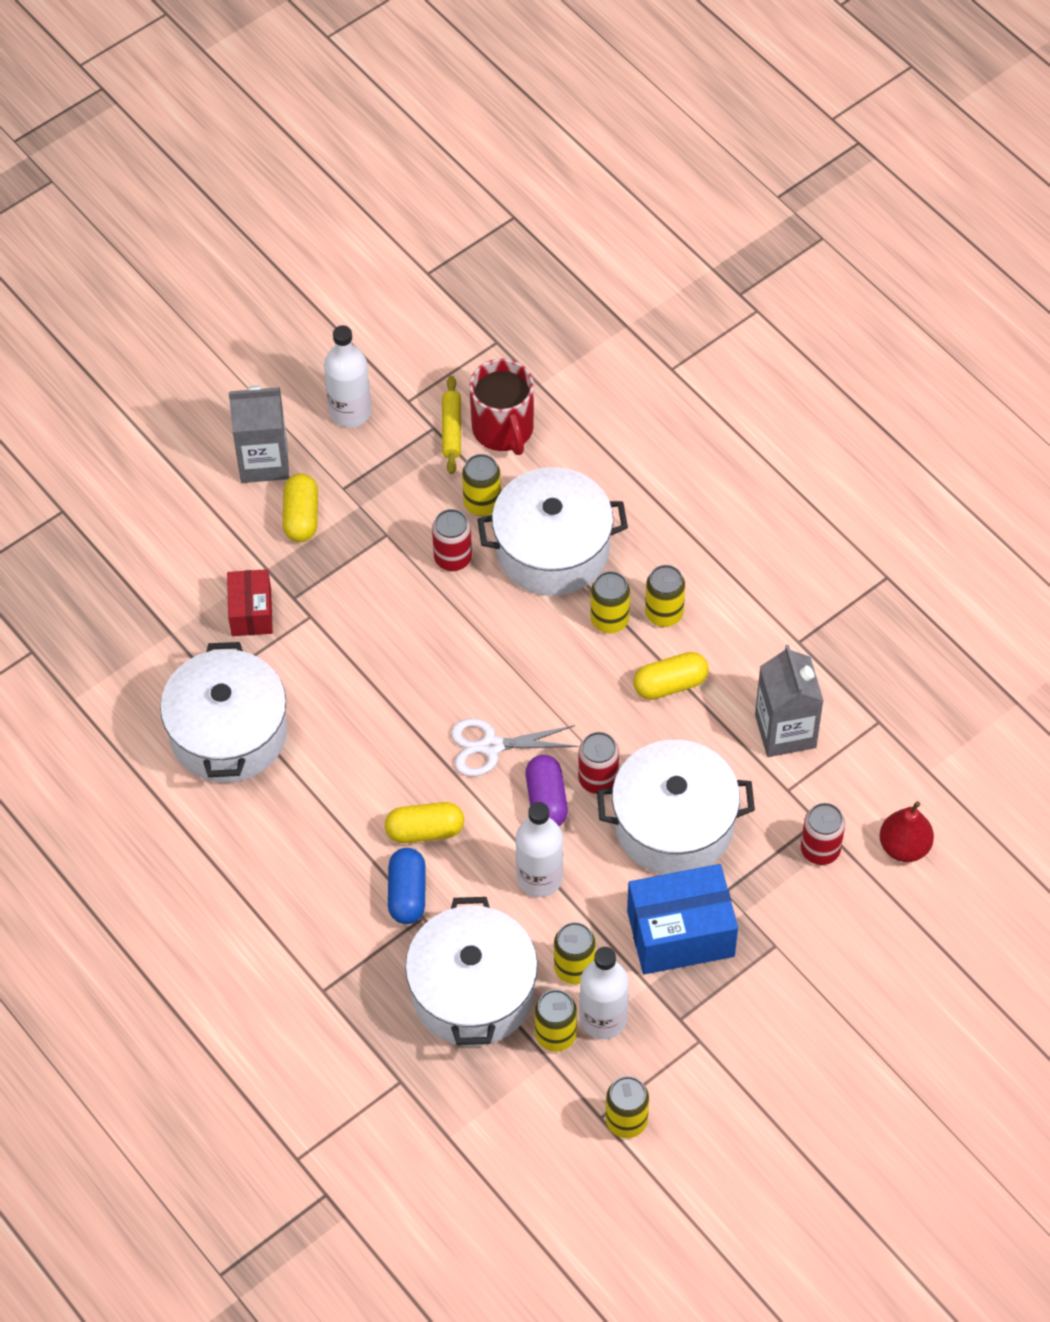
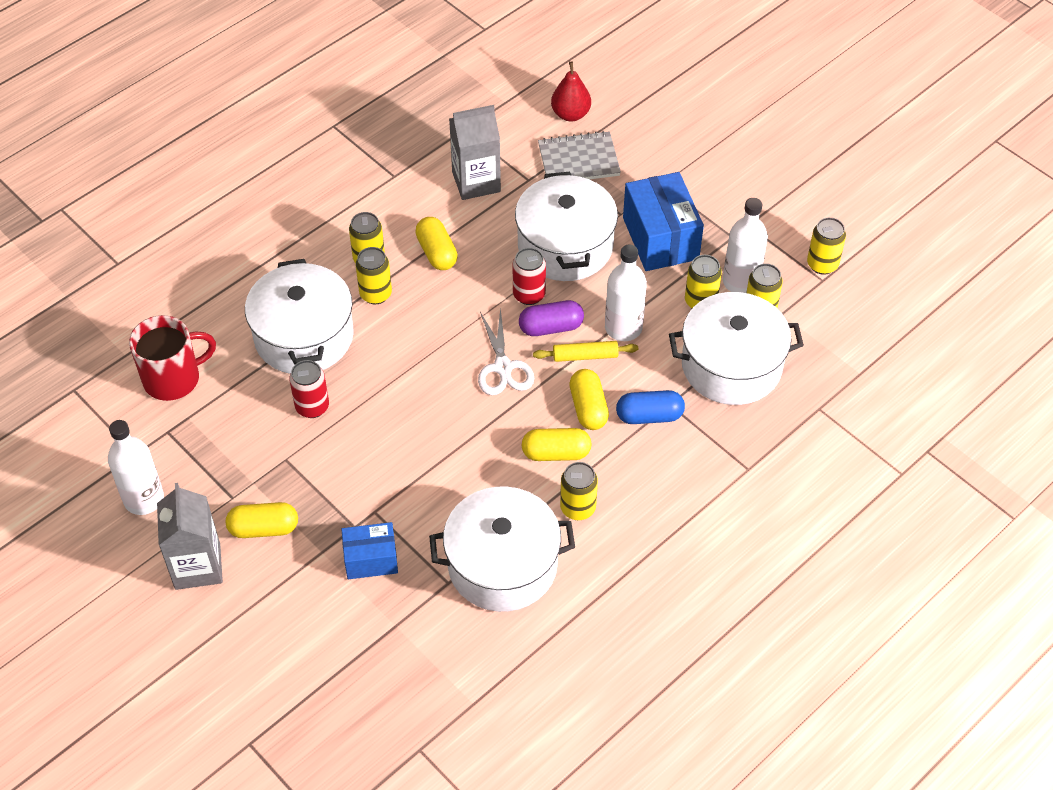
camera: 95 degrees left, 5 degrees down
(251, 612) = (371, 559): red box -> blue box
(366, 793) = (556, 453): none -> yellow capsule
(452, 429) = (171, 417): yellow rolling pin -> yellow rolling pin (585, 356)
(482, 503) = (254, 389): yellow can -> yellow can (578, 508)
(820, 850) = (578, 160): red can -> grey notebook

